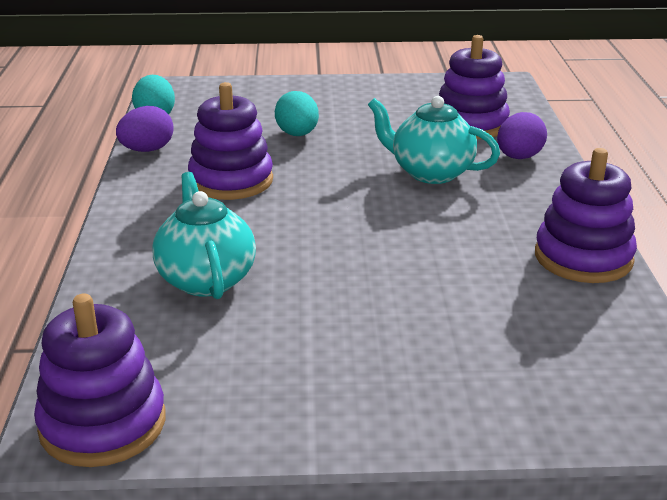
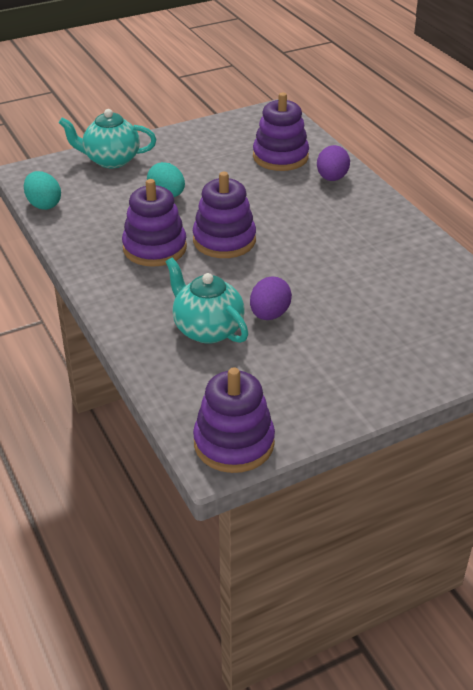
camera: 25 degrees left, 10 degrees up
(147, 150) = (67, 237): purple egg -> purple egg (269, 314)
(430, 173) = (284, 206): turquoise teapot -> turquoise teapot (110, 160)
(583, 257) = (421, 247): purple stacking toy -> purple stacking toy (224, 240)

